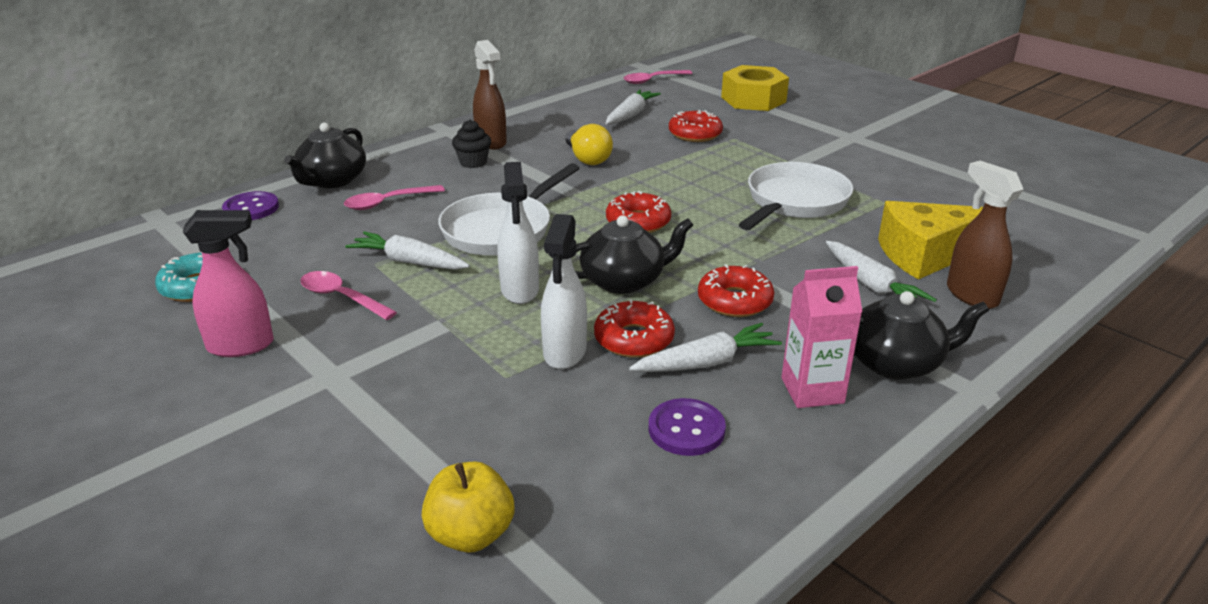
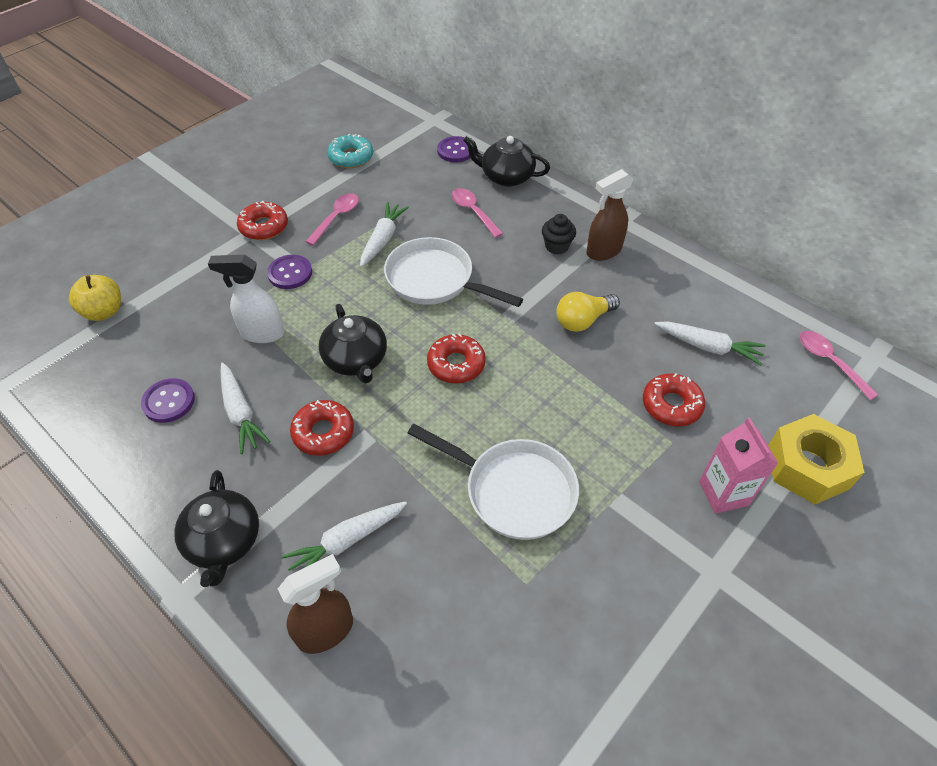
camera: 85 degrees right, 20 degrees up
(241, 345) = (285, 191): pink spray bottle -> none
(447, 334) = (290, 273): none -> purple button
(520, 290) = (343, 301): white spray bottle -> none
(634, 339) = (274, 370): red donut -> red donut (264, 227)
(812, 390) = (197, 477): pink carton -> pink carton (723, 493)
(926, 255) = (406, 603): yellow cheese -> none

